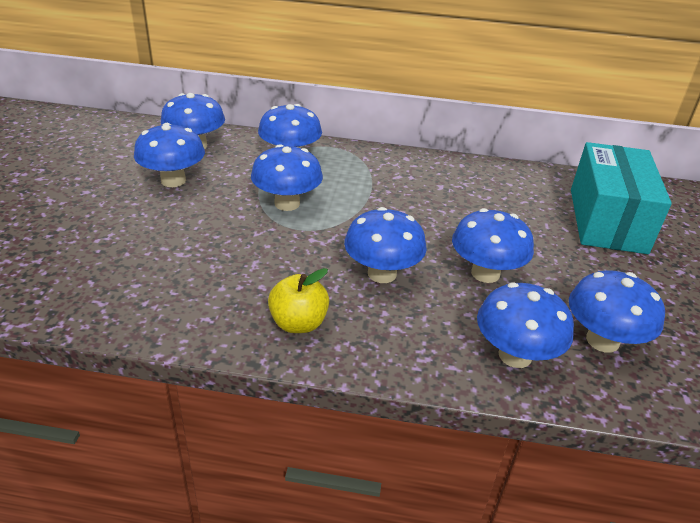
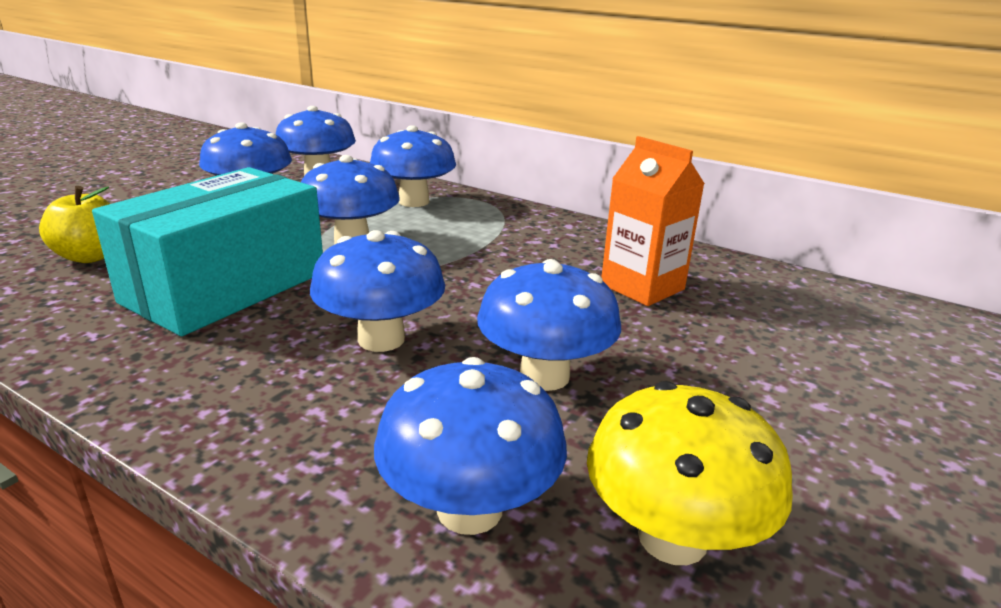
camera: 25 degrees right, 10 degrees down
(298, 323) = (191, 368): yellow apple -> yellow apple (91, 256)
(485, 199) = (642, 287): none -> orange carton
(602, 340) = (672, 537): blue mushroom -> yellow mushroom
(607, 220) = (844, 353): turquoise box -> turquoise box (226, 287)

